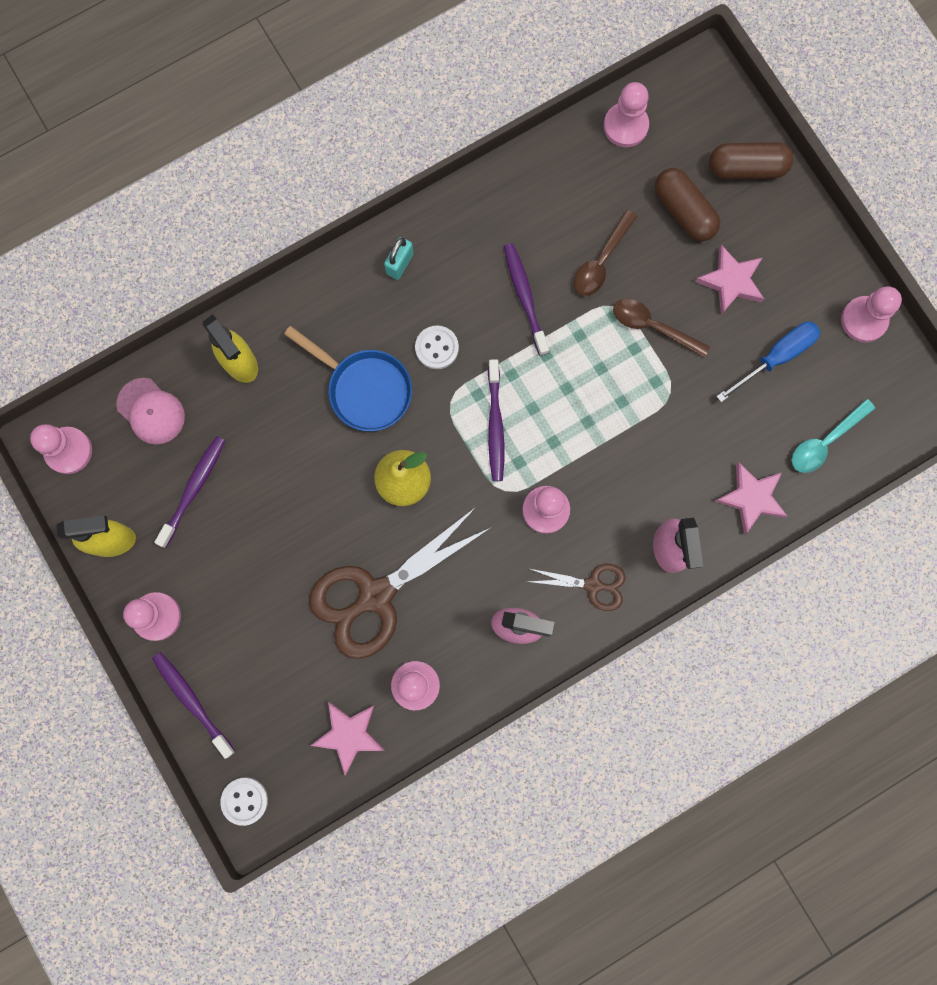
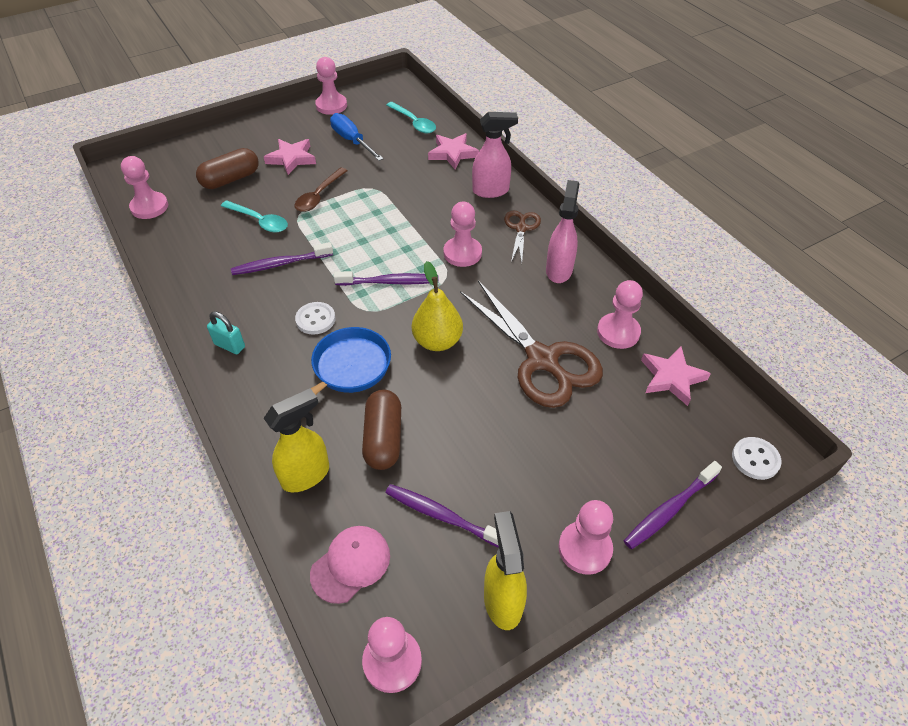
camera: 90 degrees left, 30 degrees down
(601, 261) = (259, 221): brown spoon -> turquoise spoon
(746, 168) = (206, 150): brown capsule -> brown capsule (383, 438)

